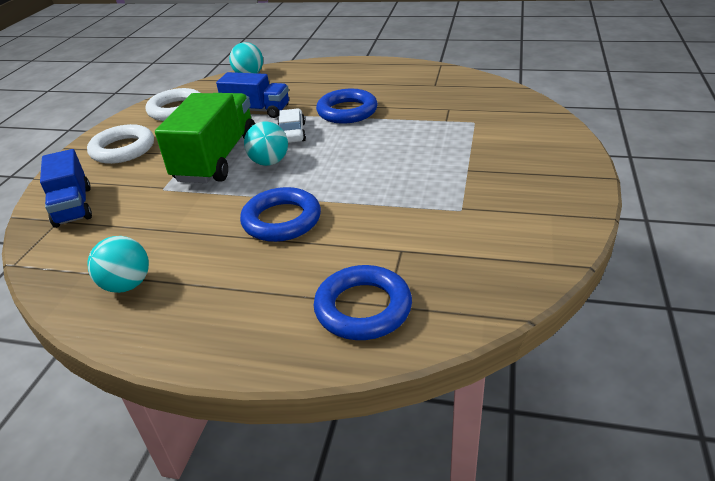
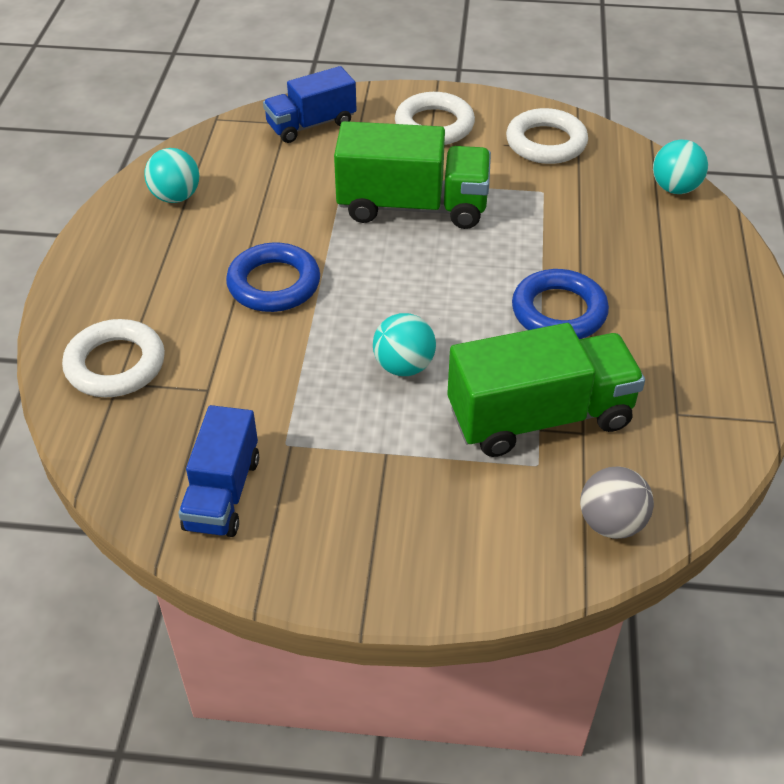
camera: 80 degrees right, 10 degrees up
(257, 110) = (551, 218): blue truck -> blue truck (222, 493)
(269, 162) = (404, 253): turquoise ball -> turquoise ball (404, 366)
(292, 133) = (484, 262): white car -> none
(363, 308) = (115, 364): blue ring -> white ring
(437, 120) = (539, 417): none -> green truck
(515, 104) = (611, 523): none -> grey ball

